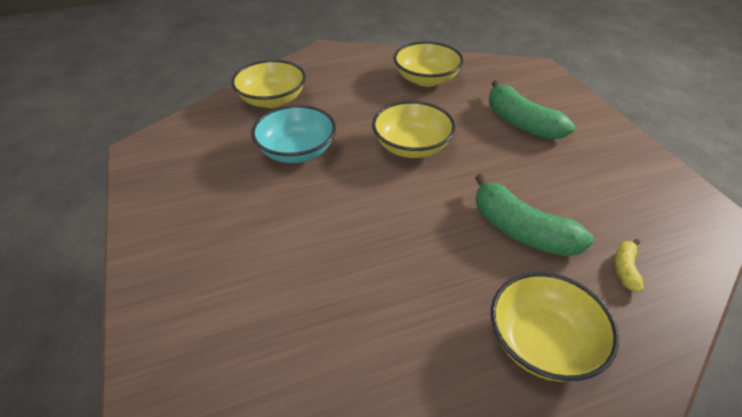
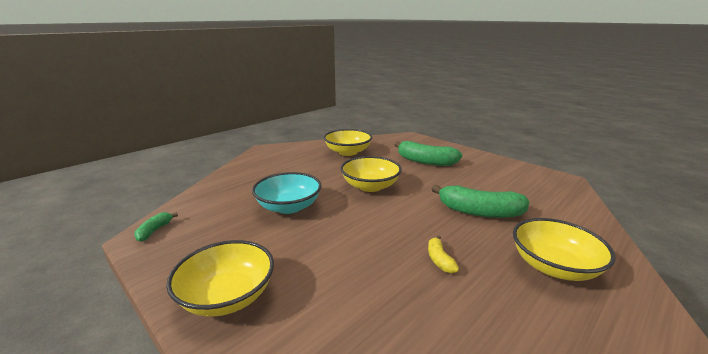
camera: 25 degrees left, 20 degrees down
(154, 145) = (154, 231): none -> green banana
(272, 100) = (244, 182): yellow bowl -> yellow bowl (227, 296)
(625, 269) = (552, 215): yellow banana -> yellow banana (439, 260)

